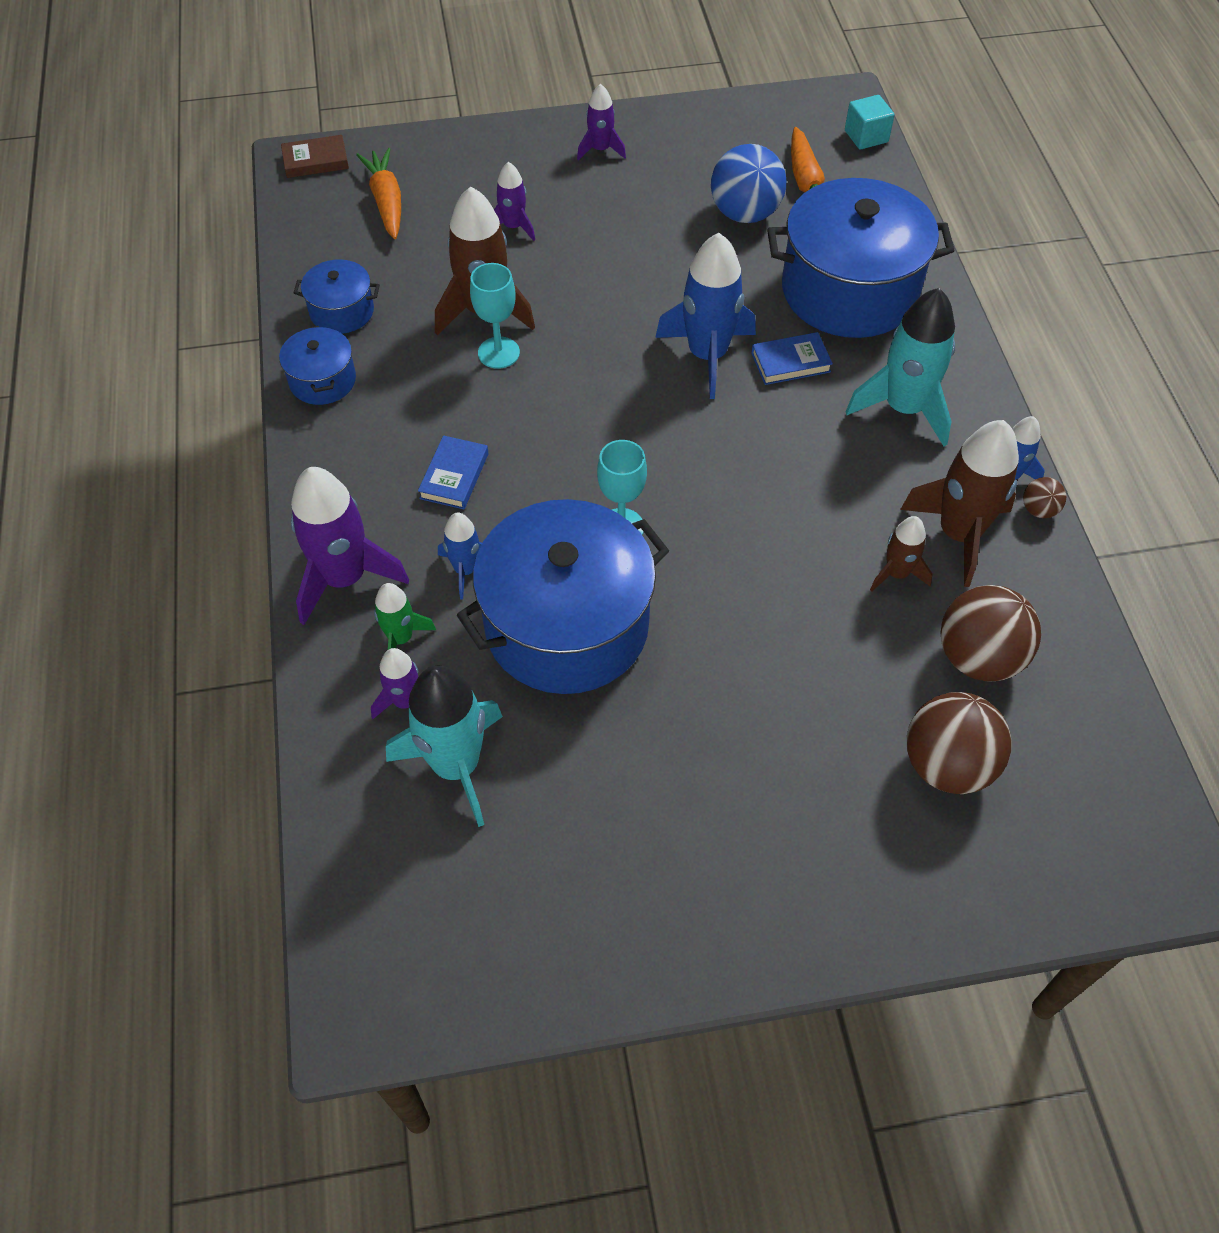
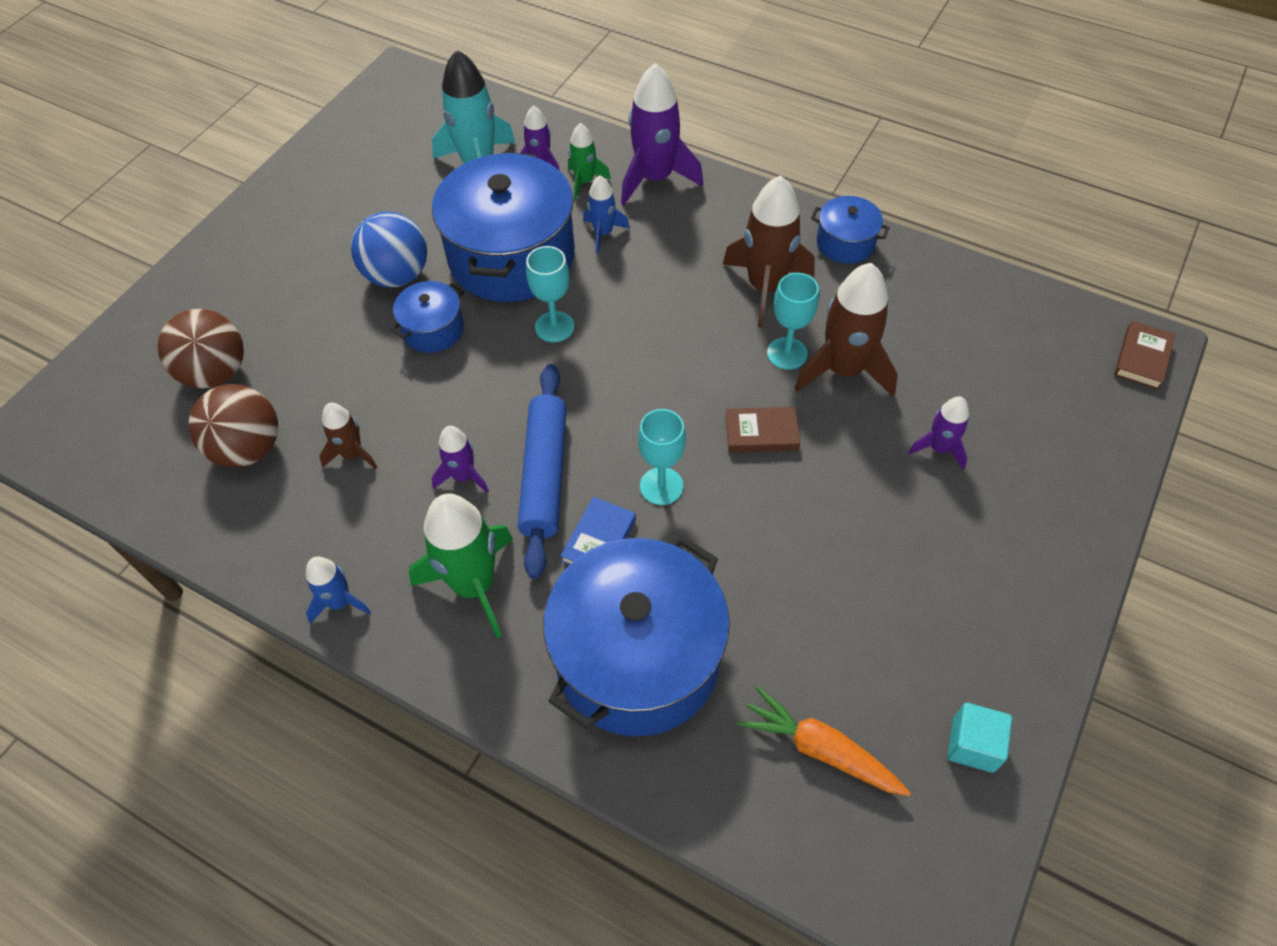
camera: 130 degrees right, 0 degrees up
(342, 311) = (915, 286): blue pot -> blue pot (433, 330)
(386, 201) = (1044, 378): orange carrot -> none
(454, 476) = (687, 266): blue book -> none
(597, 326) = (761, 433): none -> brown book
(600, 149) = (1012, 590): purple rocket -> purple rocket (463, 476)
(707, 355) = (661, 486): blue rocket -> turquoise goblet
(745, 213) = (816, 650): blue ball -> blue ball (397, 275)
(774, 430) = (544, 475): none -> blue rolling pin
(866, 136) = (854, 888): turquoise cube -> turquoise cube (973, 745)
(904, 408) = (474, 585): turquoise rocket -> green rocket
(958, 534) = (335, 520): brown rocket -> brown rocket (765, 287)
(1038, 510) = (292, 595): brown ball -> none

